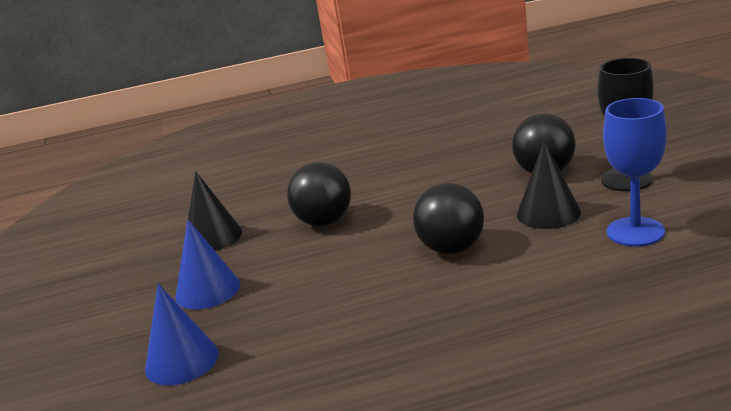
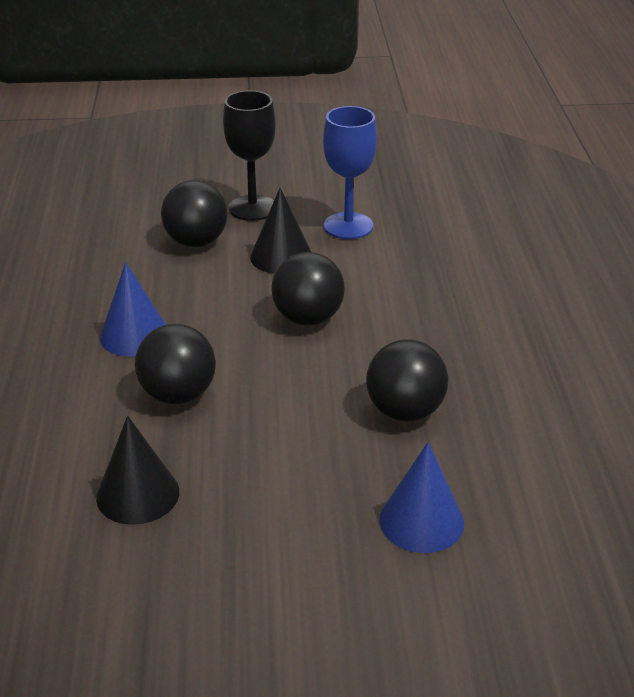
camera: 85 degrees left, 10 degrees up
(207, 290) = (279, 500): blue cone -> blue cone (134, 335)
(326, 326) = (405, 411): none -> black ball

